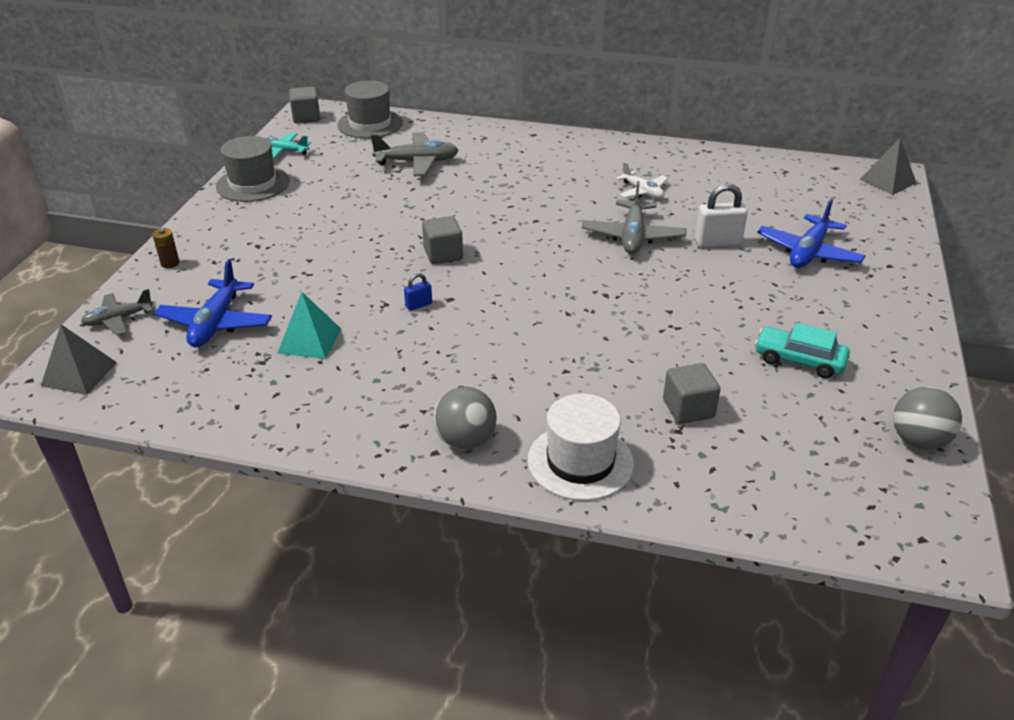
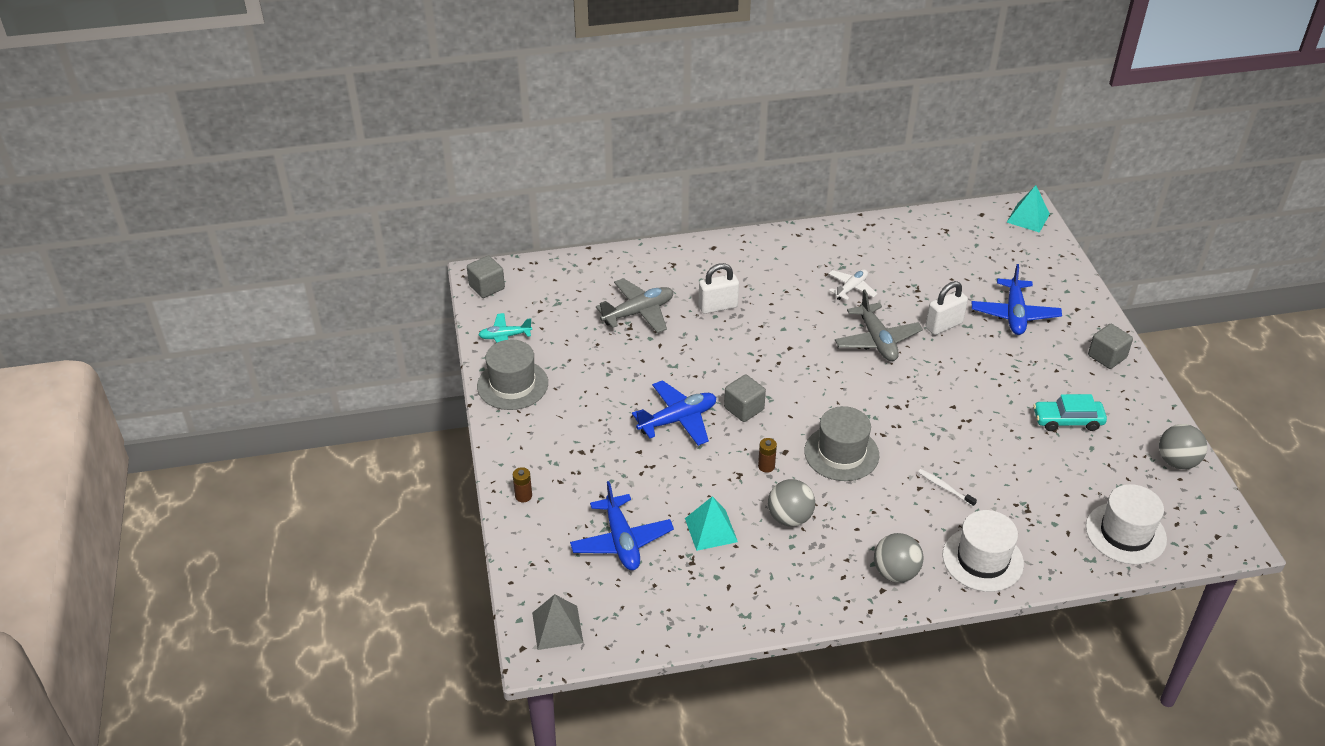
camera: 25 degrees left, 5 degrees up
(118, 319) = (537, 567): grey plane -> none
(370, 124) = (555, 278): grey hat -> grey hat (841, 453)
(371, 246) = (678, 420): none -> blue plane
(399, 355) = (789, 518): none -> grey ball
(418, 305) = (766, 466): blue padlock -> brown battery
(495, 175) = (718, 307): none -> white padlock
(595, 379) = (945, 488): none -> white toothbrush
(642, 192) = (851, 288): white plane -> white plane turned 75 degrees counterclockwise
(688, 409) = (1022, 490): grey cube -> grey cube (1107, 356)
(790, 494) = (1125, 533): none -> white hat
(888, 181) = (1028, 218): grey pyramid -> turquoise pyramid

